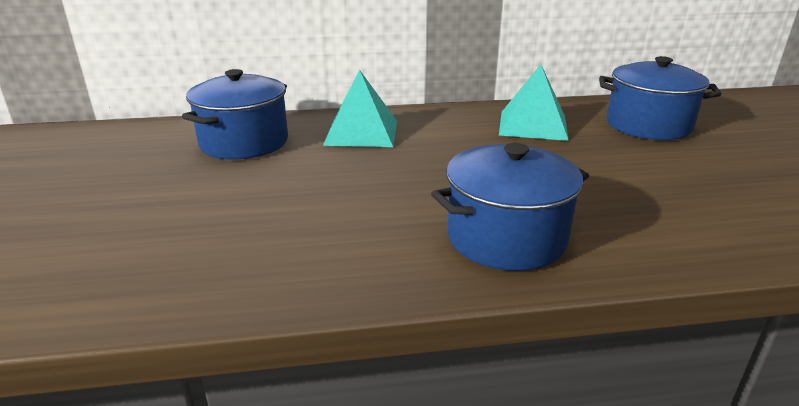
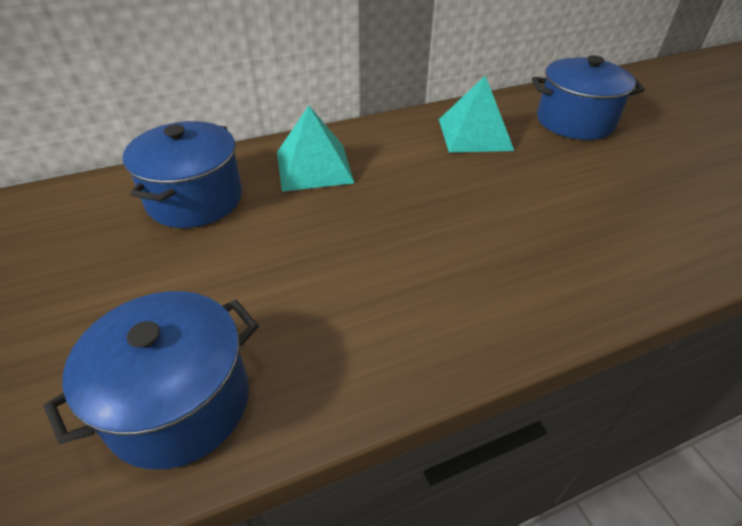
camera: 15 degrees left, 15 degrees up
(506, 238) = (508, 287): blue pot -> blue pot (179, 403)

